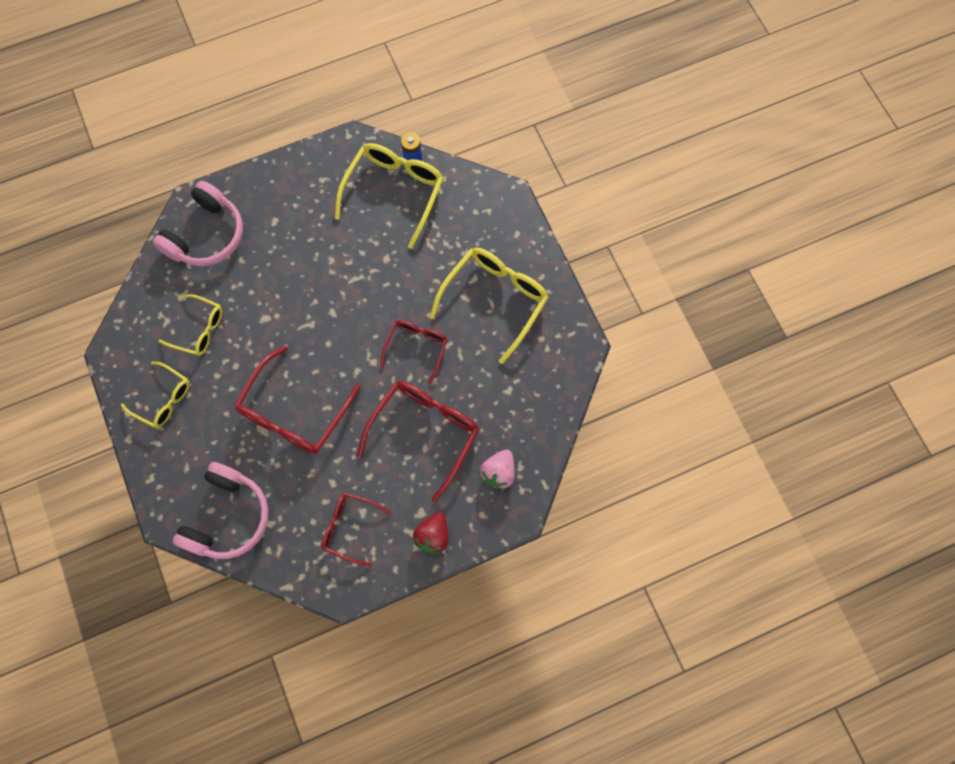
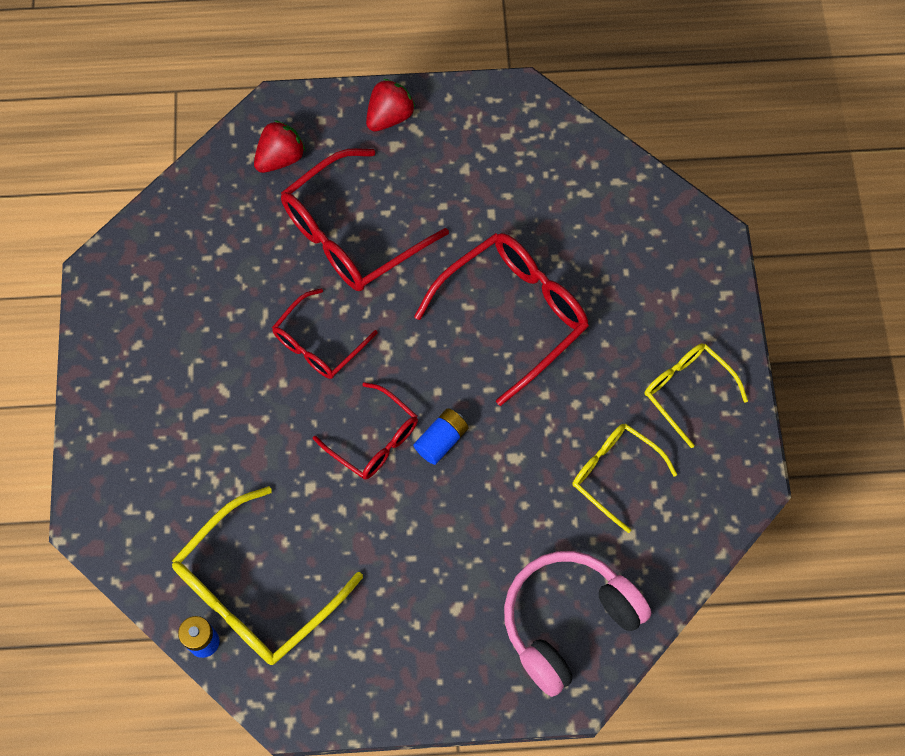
camera: 160 degrees left, 5 degrees down
(228, 517) = (634, 217): pink headphones -> none
(315, 313) = (441, 440): none -> blue battery
(350, 527) = (486, 157): red glasses -> red glasses (374, 439)
(495, 300) = (184, 372): yellow glasses -> none
(498, 472) = (280, 158): pink strawberry -> red strawberry

